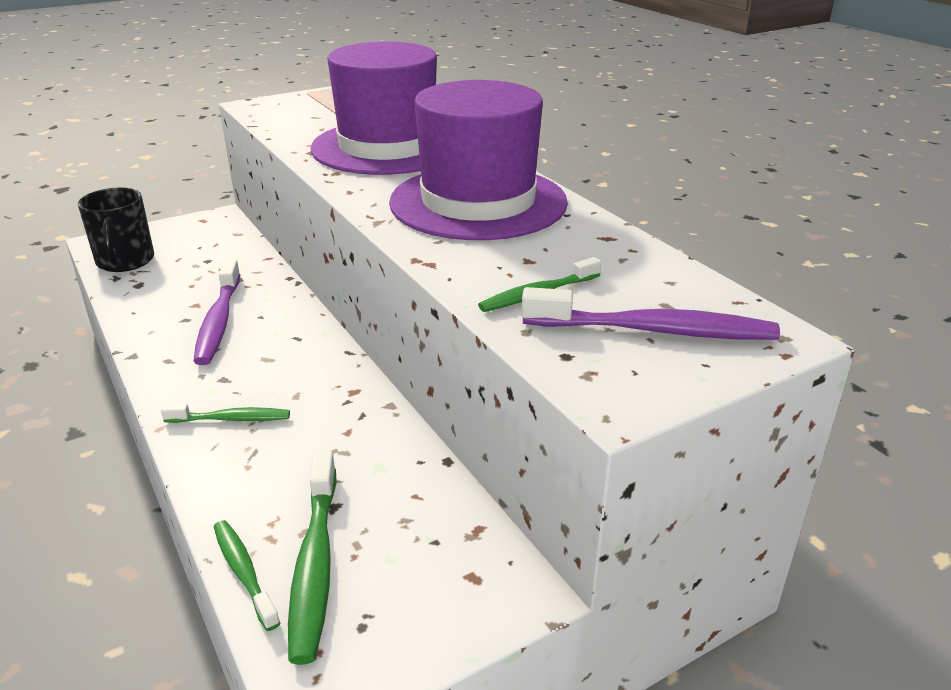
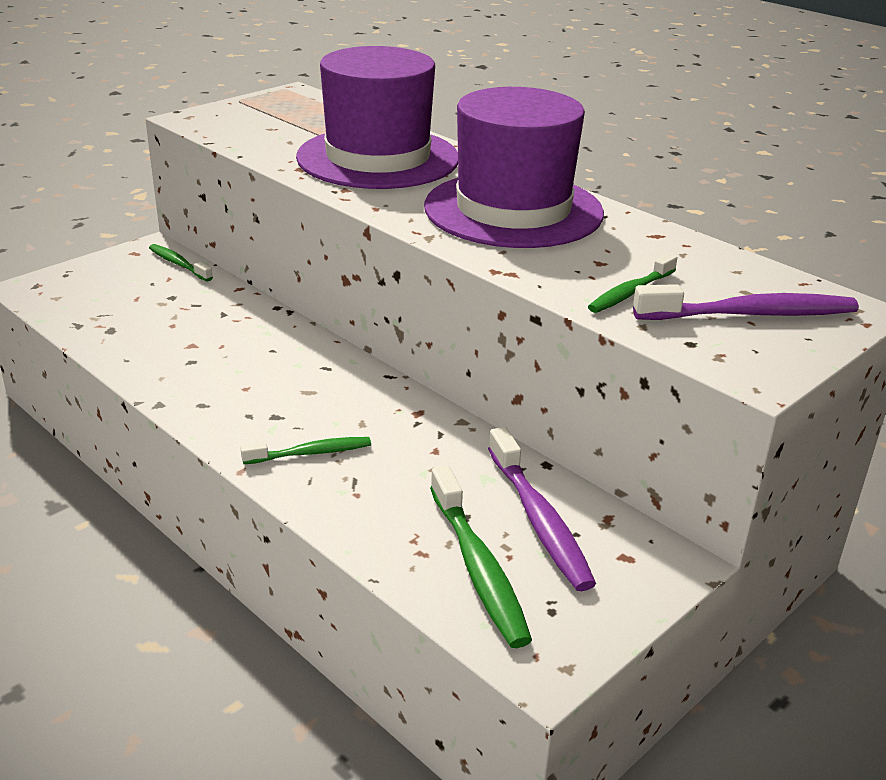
camera: 15 degrees left, 0 degrees up
(125, 261) = (76, 306): black mug -> none
(218, 321) = (230, 360): purple toothbrush -> purple toothbrush (539, 520)
(244, 572) = (416, 584): green toothbrush -> green toothbrush (178, 264)

